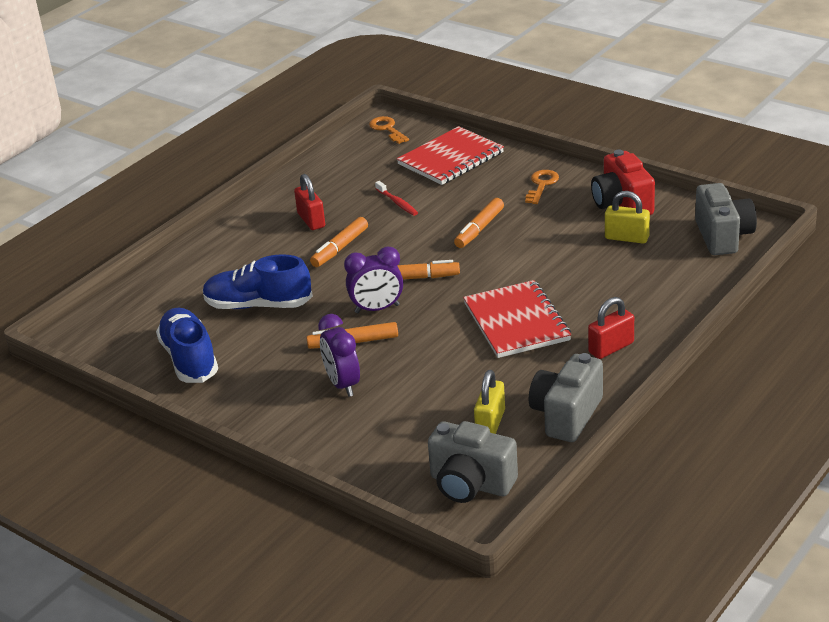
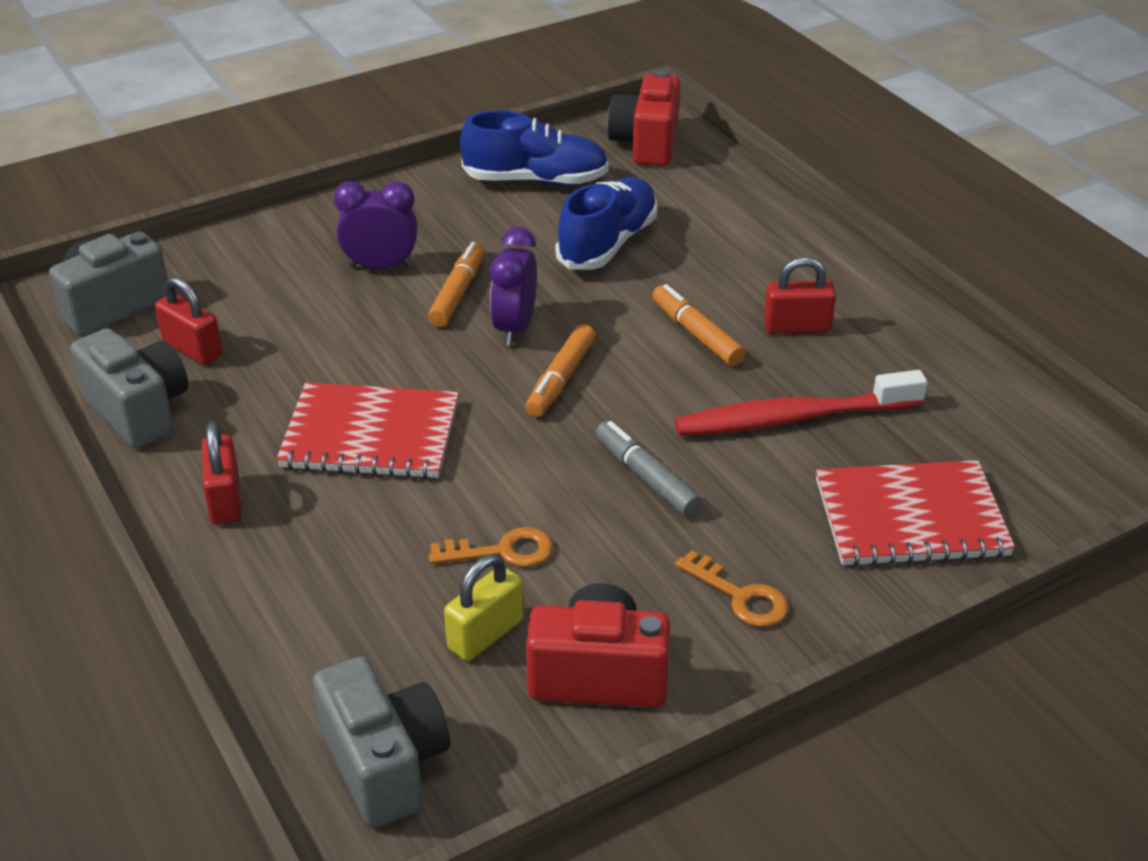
camera: 110 degrees right, 5 degrees up
(112, 329) = (646, 144): none -> red camera
(387, 129) = (1071, 475): orange key -> orange key (502, 551)
(397, 203) = (792, 418): red toothbrush -> red toothbrush, size x2.13
(451, 158) = (910, 518): red notebook -> red notebook turned 75 degrees counterclockwise
(479, 229) = (646, 477): orange marker -> grey marker
(490, 423) = (192, 349): yellow padlock -> red padlock
(723, 236) = (385, 764): grey camera -> grey camera turned 135 degrees counterclockwise

